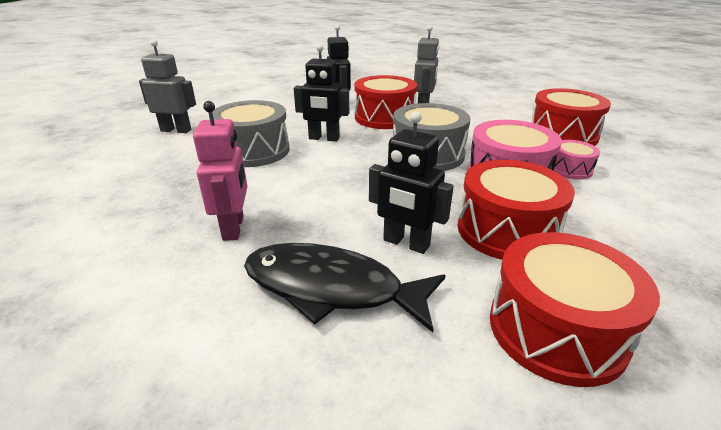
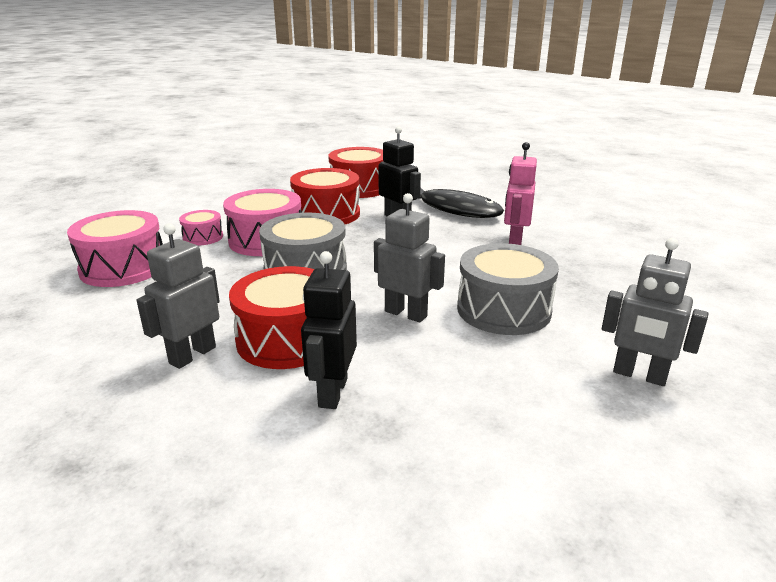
camera: 160 degrees left, 5 degrees down
(324, 138) = (406, 314): black robot -> grey robot
(562, 135) = (123, 268): red drum -> pink drum

